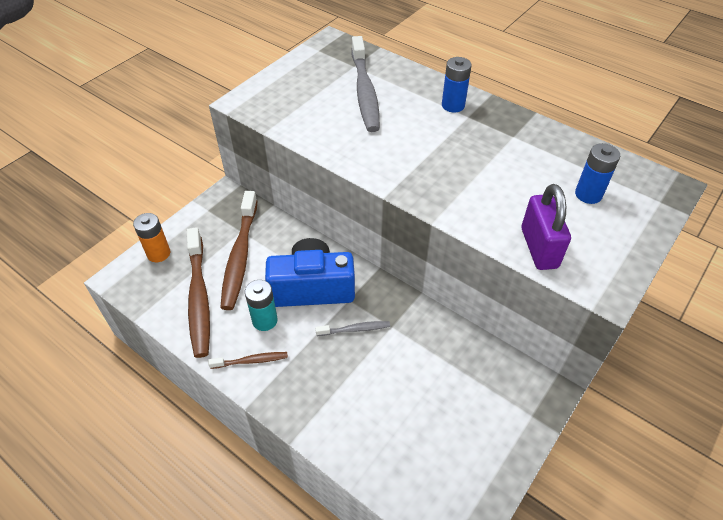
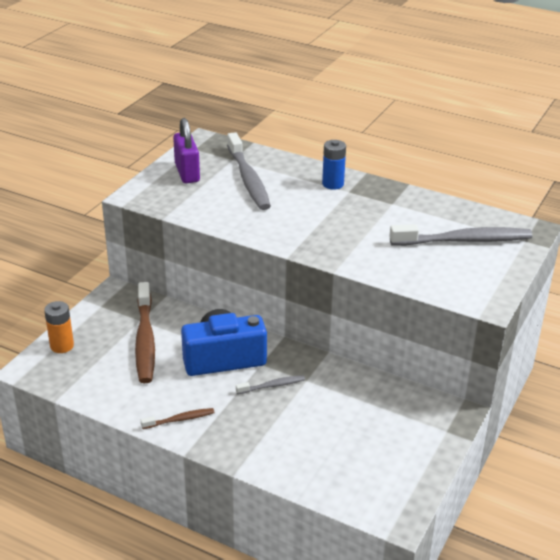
camera: 10 degrees left, 15 degrees down
(199, 297) = (114, 377): brown toothbrush -> none
(265, 320) = (184, 388): turquoise battery -> none
(539, 248) = (428, 281): purple padlock -> purple padlock (187, 173)
(588, 194) = (464, 240): blue battery -> grey toothbrush

